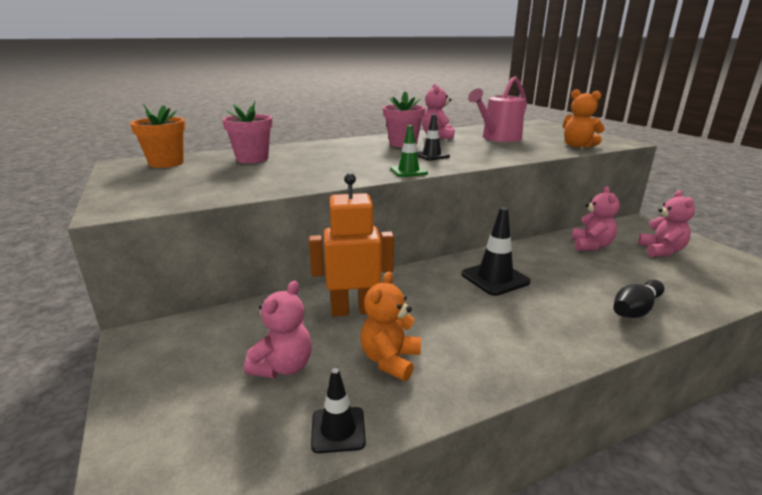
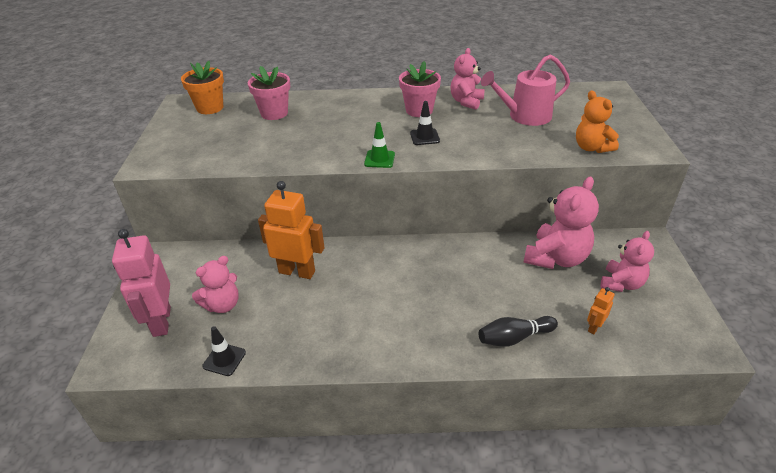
camera: 25 degrees right, 15 degrees up
(200, 412) = (161, 321): none -> pink robot
(390, 360) = (289, 322): orange teddy bear -> none
(495, 278) = (428, 271): black traffic cone -> none
(591, 245) = (556, 258): pink teddy bear -> pink teddy bear, size x1.55
(685, 284) = (594, 327): none -> orange robot

